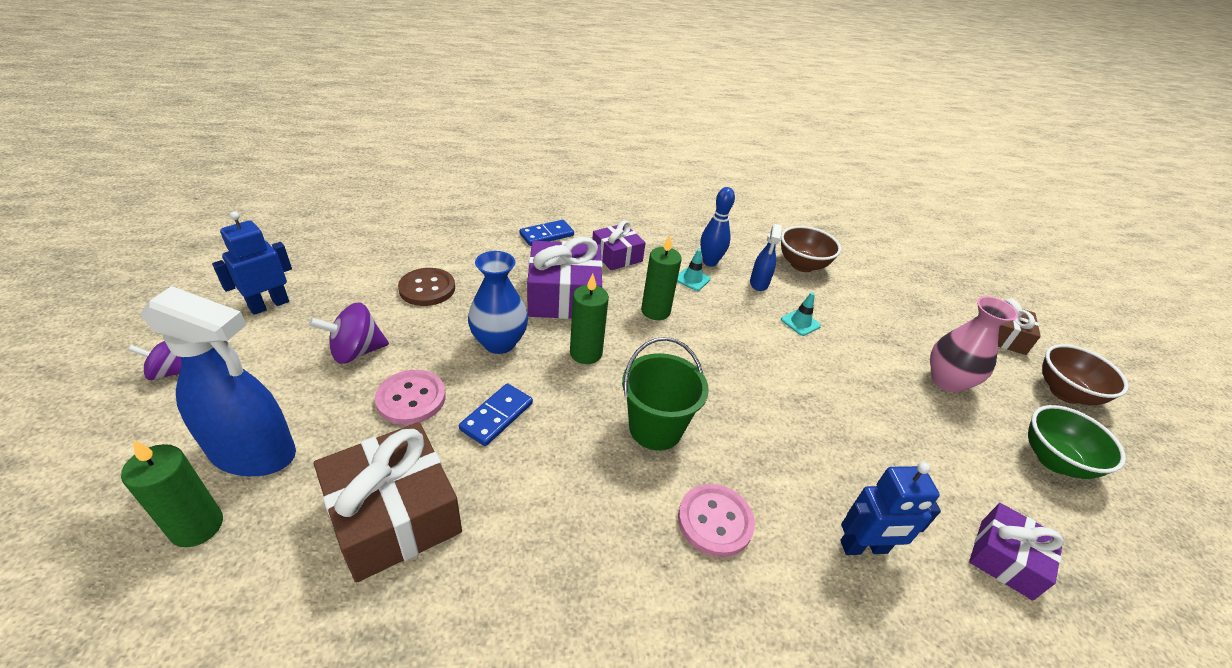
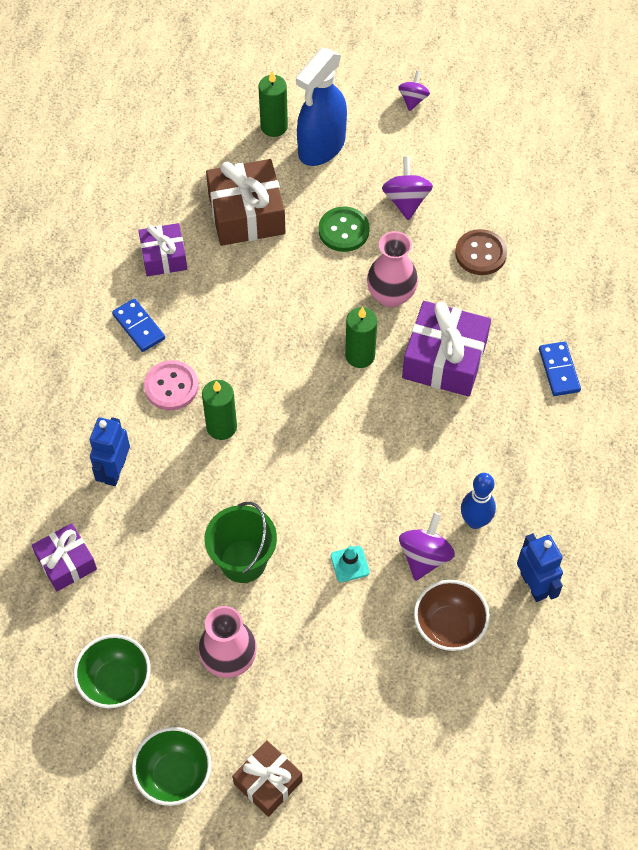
camera: 115 degrees right, 20 degrees up
(269, 305) = (480, 147): blue robot -> blue robot (534, 585)
(411, 399) = (343, 230): pink button -> green button
(496, 416) = (309, 279): blue domino -> blue domino (139, 326)
(499, 343) = (391, 295): blue vase -> pink vase
(616, 256) = (505, 428): purple gift -> purple gift (164, 257)
(655, 311) = (402, 432): green candle -> green candle (221, 427)
(655, 428) = (261, 379): green bucket -> green bucket (243, 561)
(692, 279) = (447, 488): turquoise traffic cone -> none
(759, 283) = (424, 556): blue spray bottle -> purple spinning top
(1065, 393) = (174, 775): brown bowl -> green bowl

